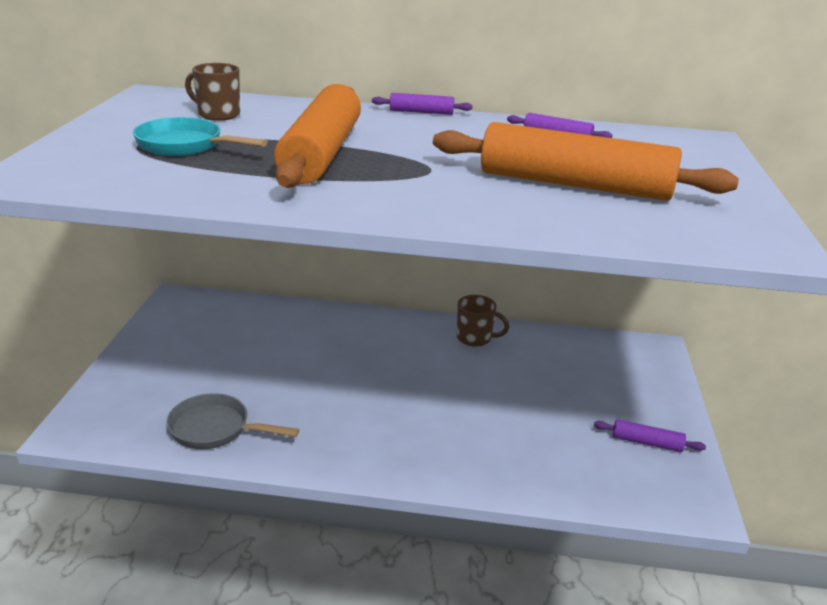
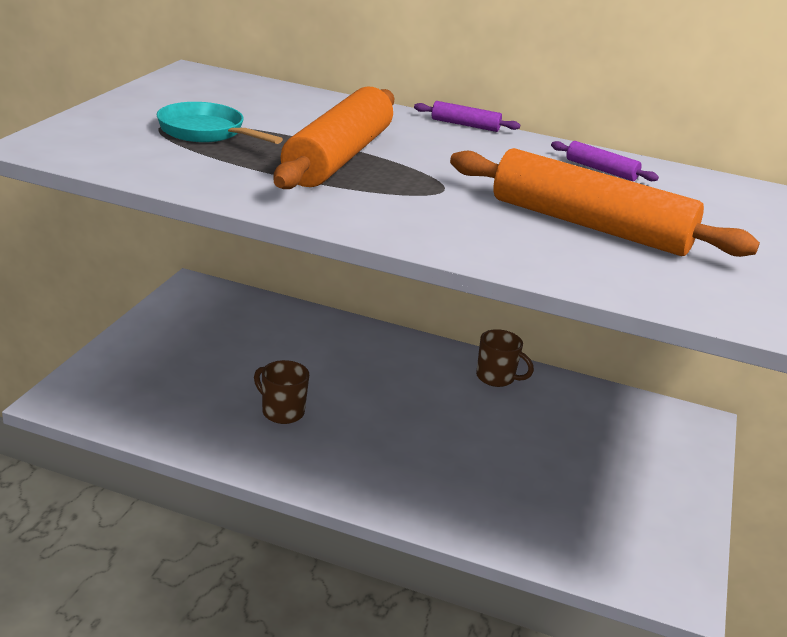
camera: 10 degrees right, 0 degrees up
(215, 429) = (196, 424): grey pan -> none
(218, 114) = (251, 103): brown mug -> brown mug (282, 412)
(646, 442) = (648, 519): purple rolling pin -> none

